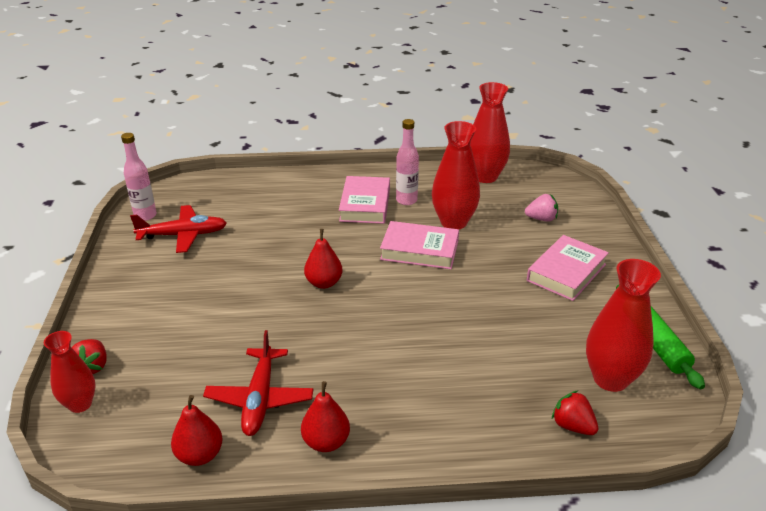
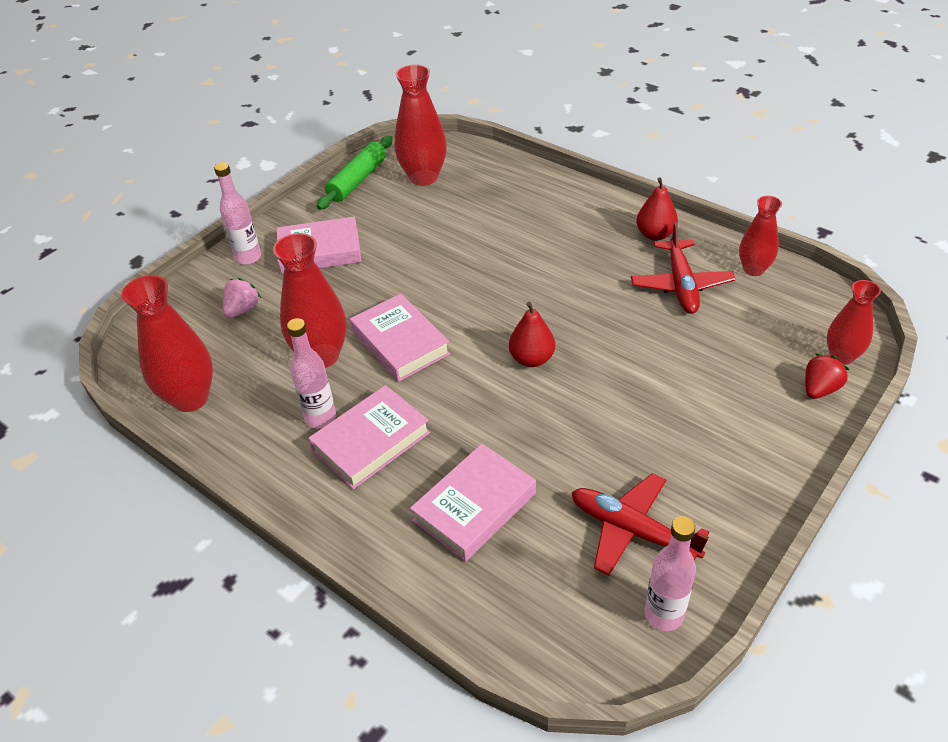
camera: 135 degrees left, 10 degrees up
(200, 455) = (753, 269): red pear -> red vase
(260, 398) = (681, 285): red plane -> red plane turned 135 degrees clockwise
(278, 208) = (474, 506): none -> pink book
(541, 219) = (242, 309): pink strawberry -> pink strawberry turned 75 degrees clockwise
(572, 426) = (488, 169): red strawberry -> none
(600, 244) = (248, 257): none -> pink bottle

